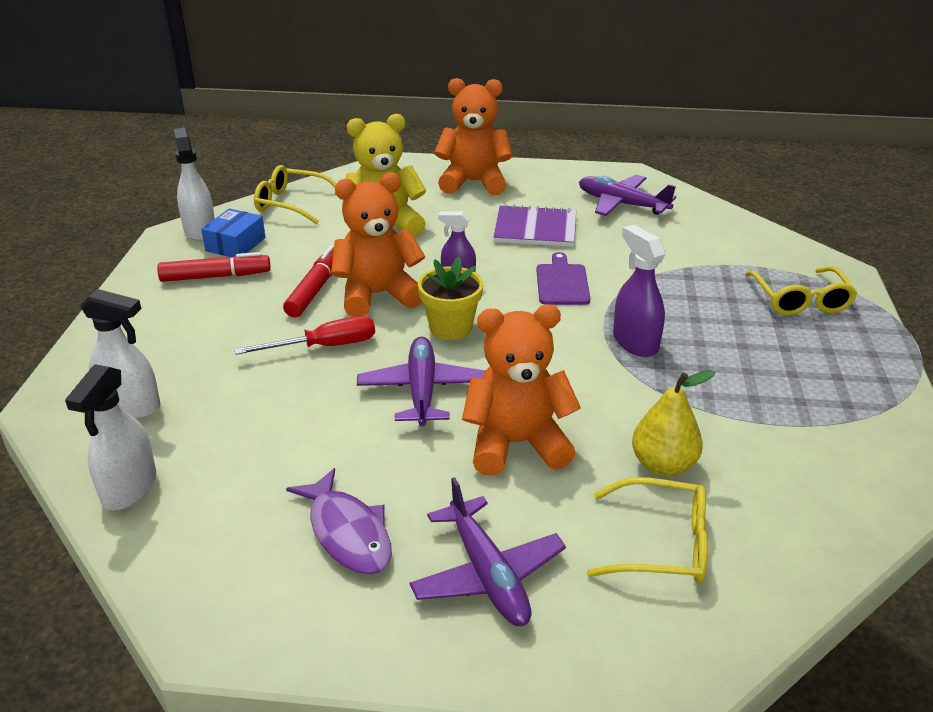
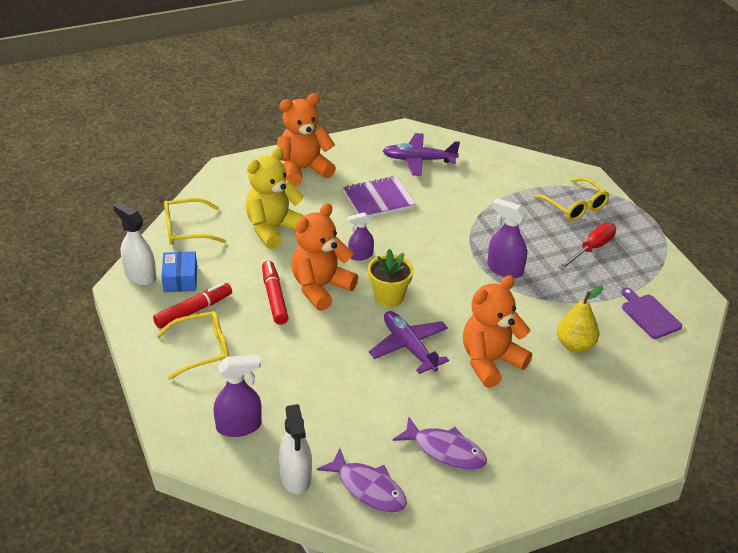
camera: 30 degrees left, 5 degrees up
(131, 406) = (239, 426): white spray bottle -> purple spray bottle
(199, 539) = (368, 488): none -> purple fish
(324, 346) = (322, 338): red screwdriver -> red screwdriver (592, 249)
(487, 575) = (535, 443): purple plane -> none
(562, 282) = (429, 238): purple cutting board -> purple cutting board (649, 315)
(660, 544) = (604, 391): yellow glasses -> yellow glasses (201, 350)

